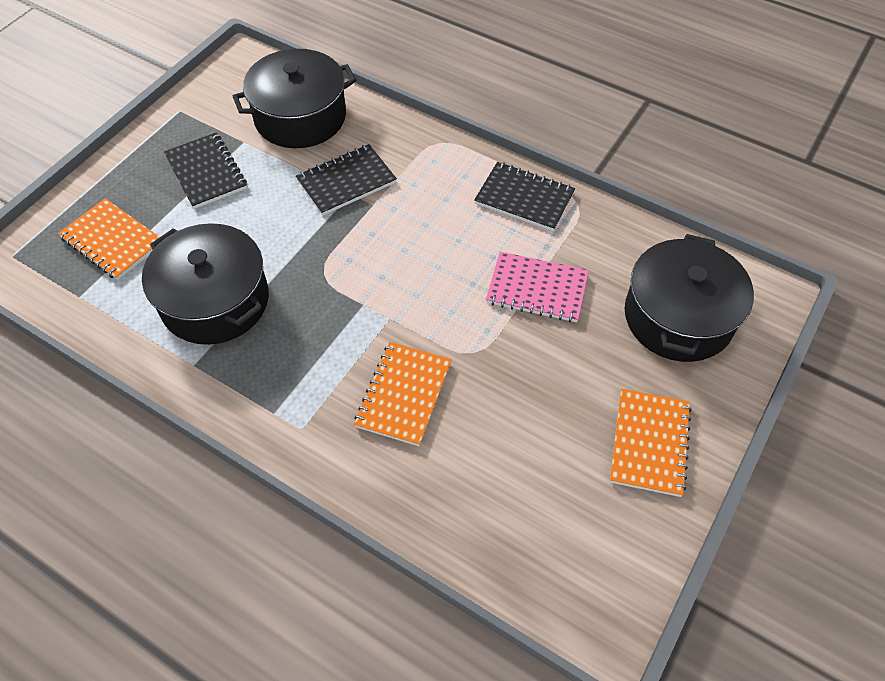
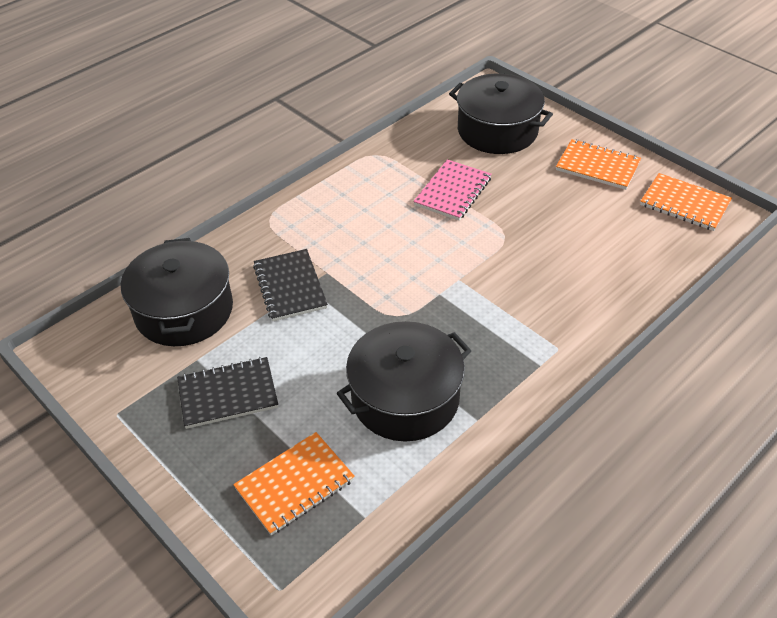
camera: 75 degrees left, 10 degrees down
(404, 394) = (536, 281): orange notebook -> orange notebook (684, 204)
(524, 198) = (357, 181): black notebook -> none

